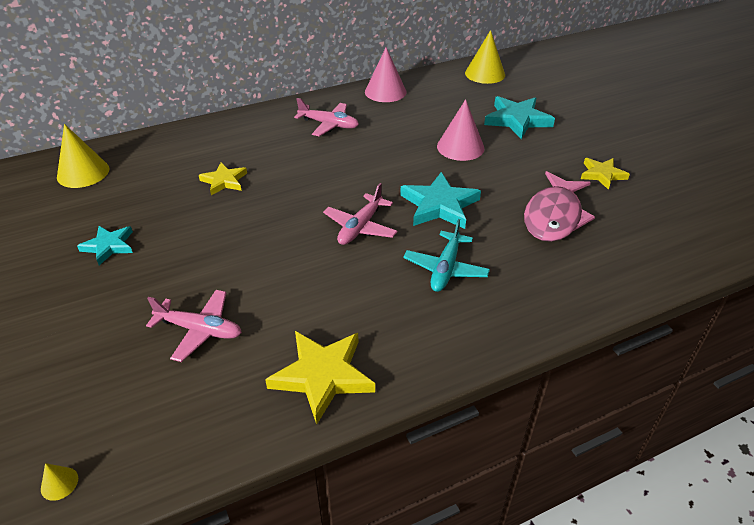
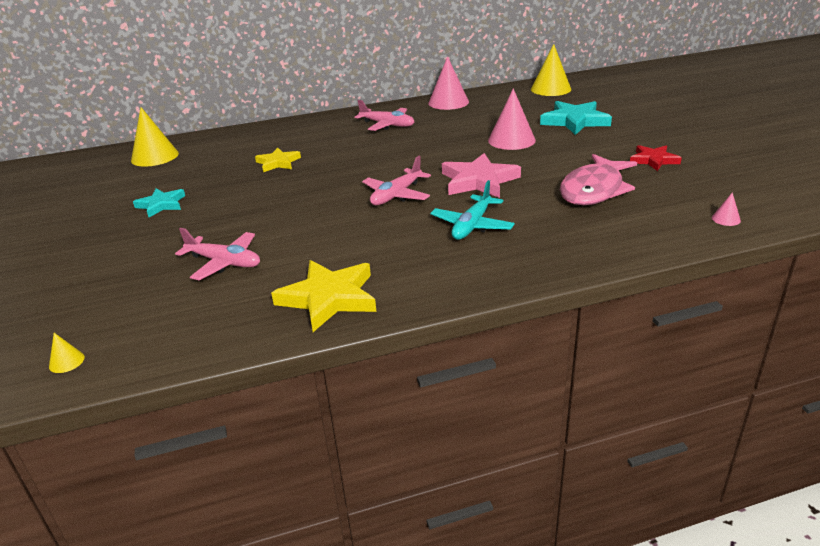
camera: 10 degrees right, 10 degrees down
(439, 205) = (478, 181): turquoise star -> pink star
(602, 174) = (653, 160): yellow star -> red star
(682, 253) = (726, 219): none -> pink cone

